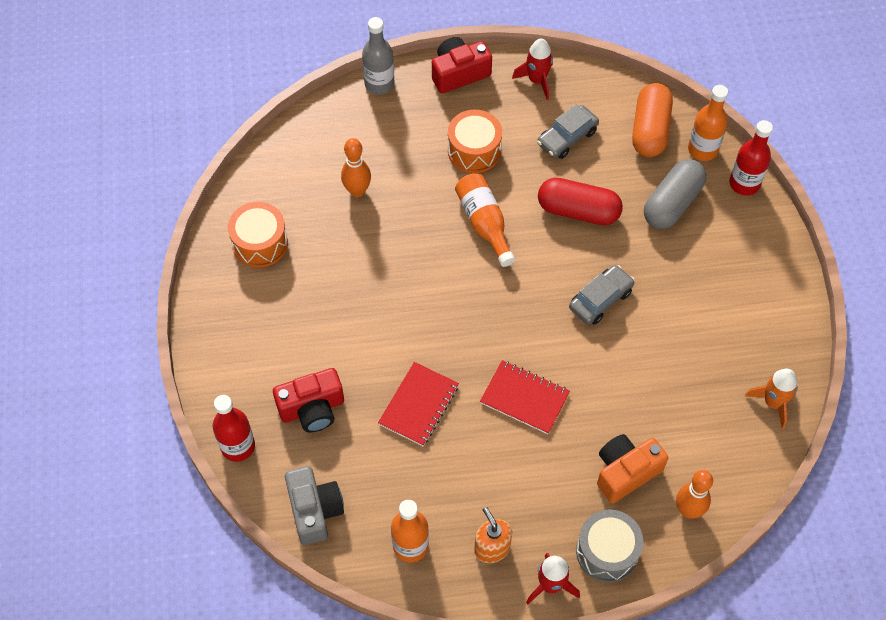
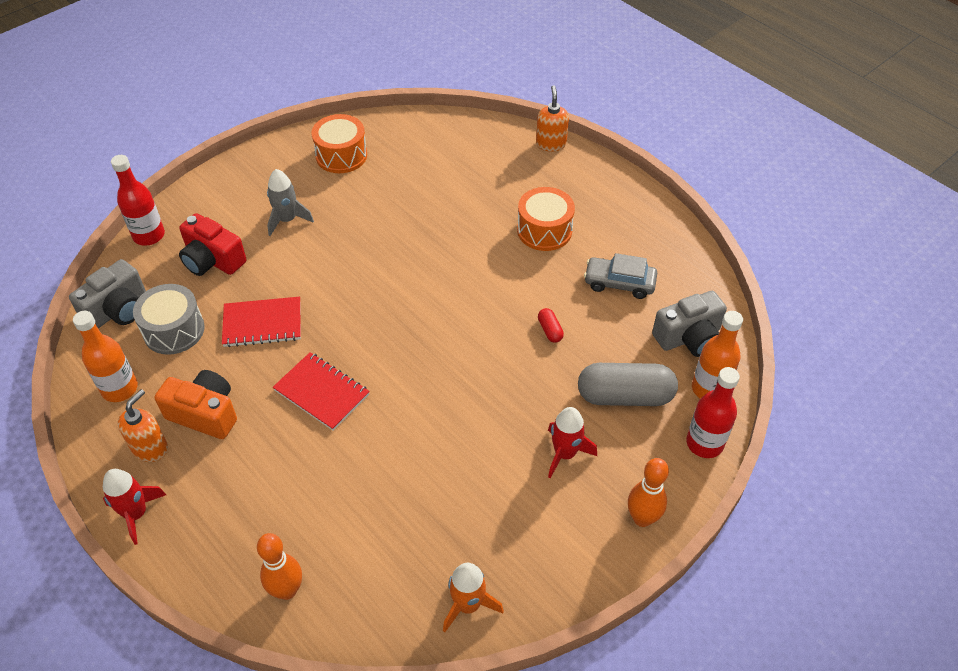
camera: 55 degrees right, 10 degrees down
(309, 327) = (287, 220): none -> grey rocket
(357, 191) = (438, 183): orange bowling pin -> orange bowling pin (642, 518)
(379, 84) = (551, 144): grey bottle -> orange soap dispenser
(459, 73) = (611, 183): red camera -> none
(484, 223) = (478, 274): orange bottle -> none
(524, 398) = (321, 392): red notebook -> red notebook turned 45 degrees counterclockwise
(537, 80) = (657, 233): red rocket -> red rocket (565, 454)
(578, 211) = (550, 330): red capsule -> red capsule, size x0.43
(600, 299) = (470, 395): grey car -> none
(607, 552) = (198, 542): grey drum -> grey drum (174, 330)
(625, 472) = (296, 512): orange camera -> orange camera (205, 414)
(650, 130) = (689, 337): orange capsule -> grey camera

